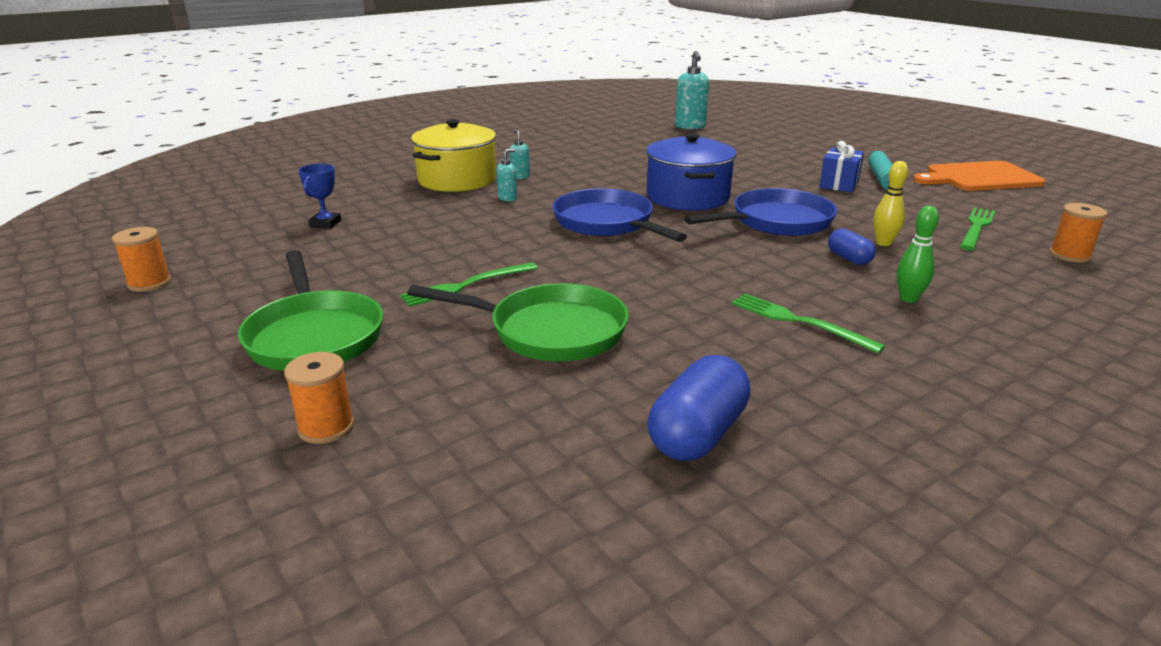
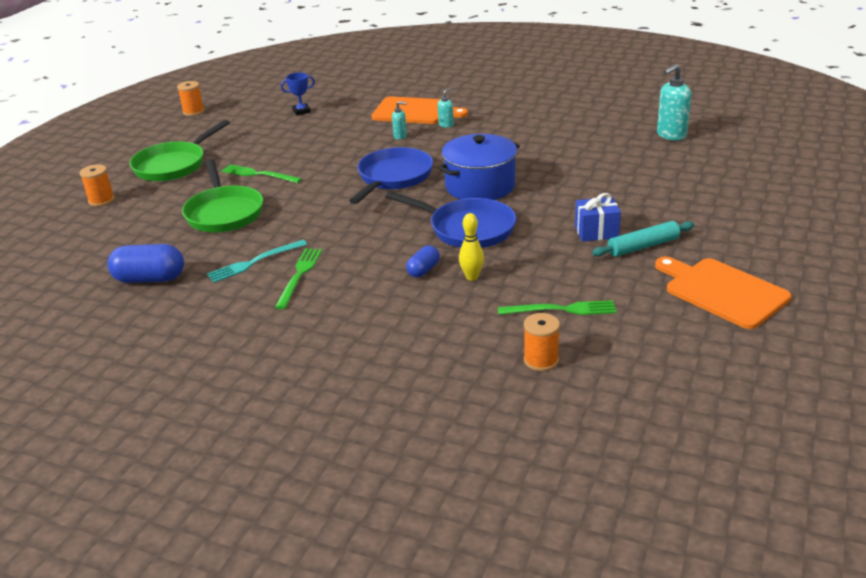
camera: 60 degrees right, 5 degrees up
(457, 180) = (414, 111): yellow pot -> orange cutting board
(731, 341) = (254, 262): none -> turquoise fork
(908, 299) = (372, 304): green bowling pin -> none

